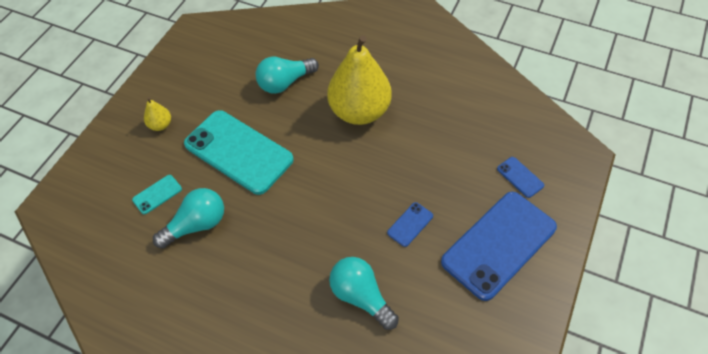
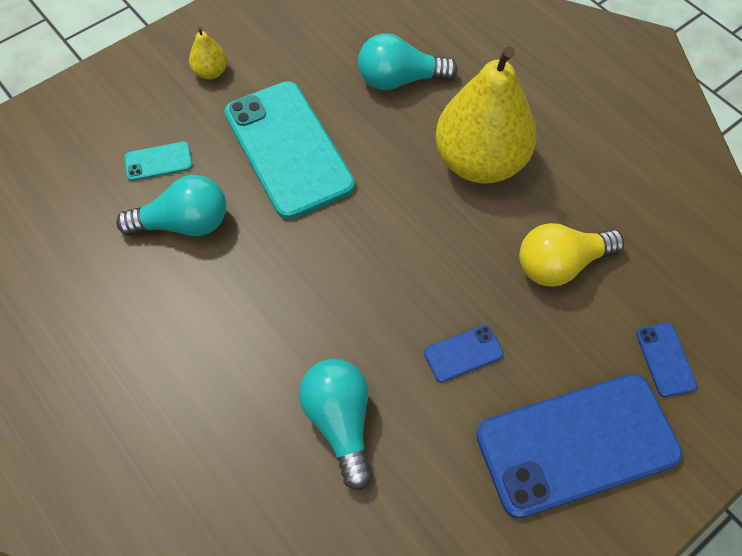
camera: 25 degrees right, 5 degrees up
(436, 150) = (560, 264): none -> yellow light bulb

